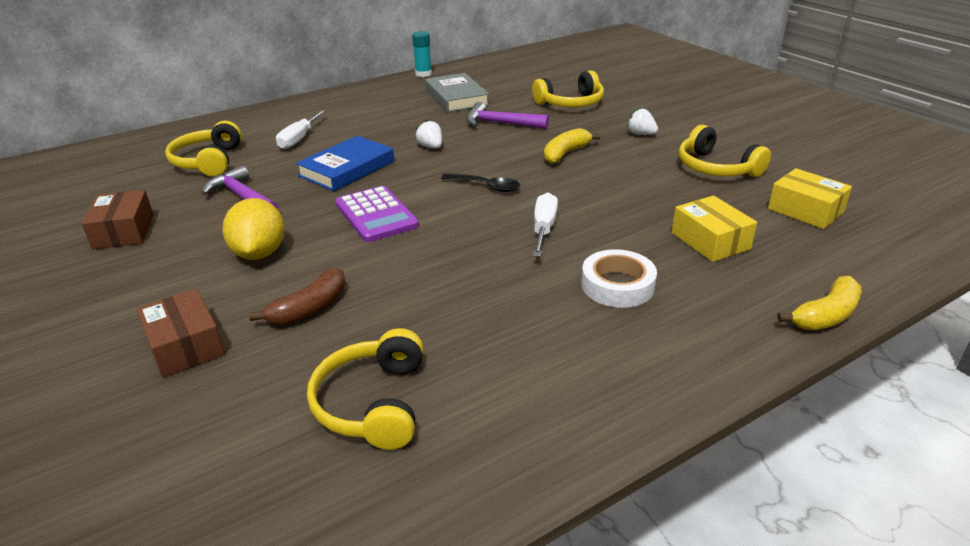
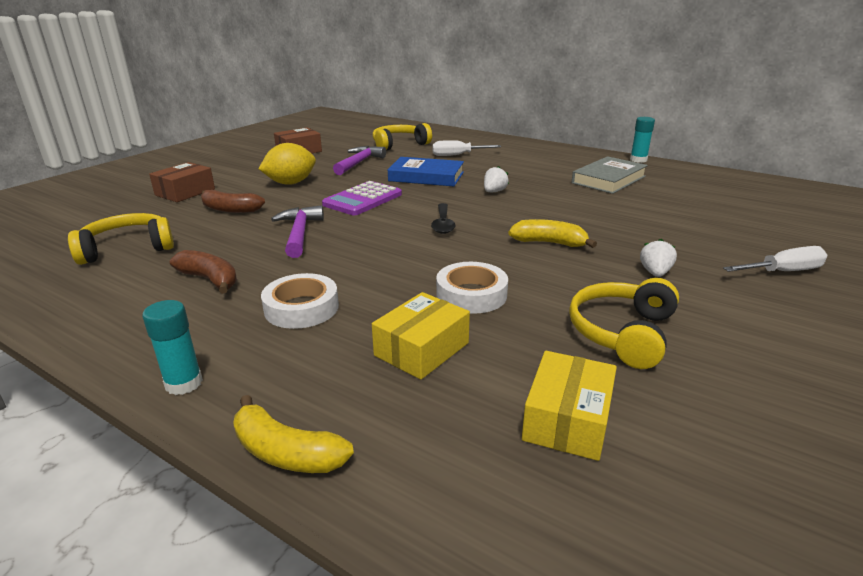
camera: 65 degrees right, 5 degrees down
(500, 123) = (578, 205): purple hammer -> purple hammer (299, 233)
(520, 336) = (210, 279): none -> brown banana
(544, 229) = (385, 259): white screwdriver -> white screwdriver (783, 272)
(571, 103) = (680, 225): yellow headphones -> none
(636, 204) = (471, 294): none -> white tape
(725, 360) = (184, 383): none -> turquoise glue stick

